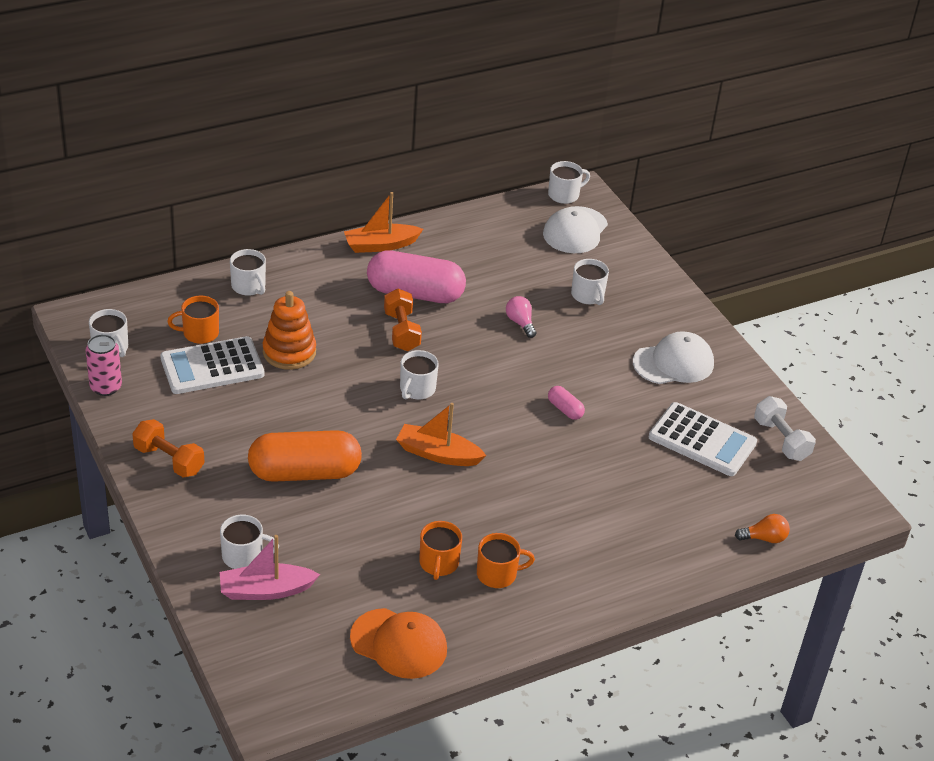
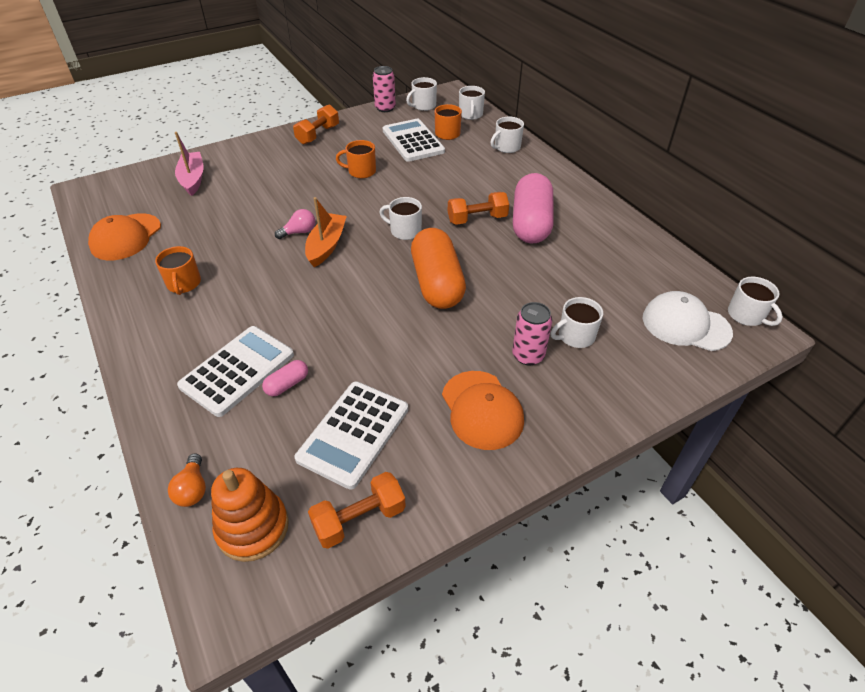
camera: 90 degrees right, 5 degrees up
(243, 556) = (226, 168): white mug -> white mug (470, 115)
(289, 352) = (436, 169): orange stacking toy -> orange stacking toy (252, 528)
(304, 473) = (305, 185): orange capsule -> orange capsule (437, 283)
(380, 245) = (589, 202): orange boat -> none
(438, 563) = (202, 252): orange mug -> orange mug (361, 171)
(520, 323) = (512, 288): pink light bulb -> pink light bulb (299, 232)
(565, 409) = (391, 321): pink capsule -> pink capsule (287, 384)
(611, 327) = (528, 355): none -> pink can
(631, 519) = (237, 370): none -> white calculator
(673, 363) = (482, 410): white cap -> orange cap
(781, 440) = (359, 519): white dumbbell -> orange dumbbell

